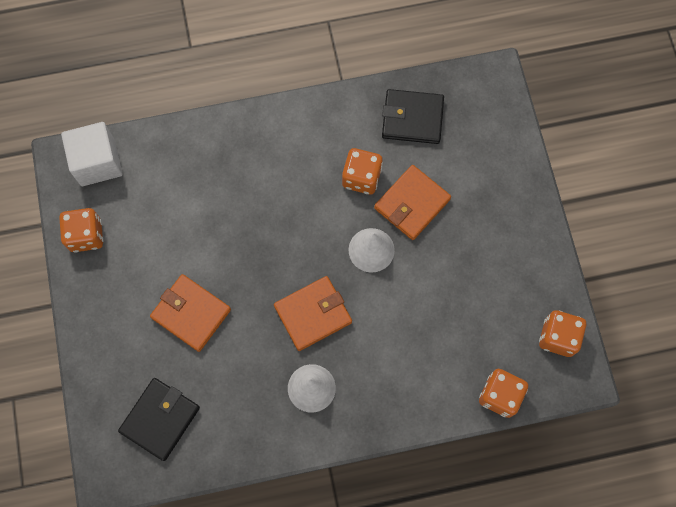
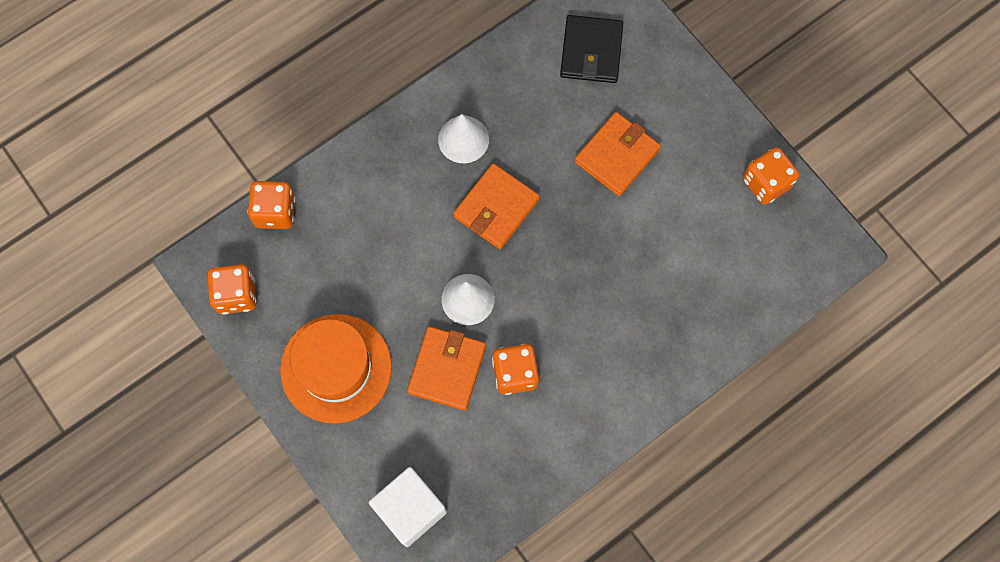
camera: 155 degrees right, 0 degrees up
(97, 162) = (803, 262): white cube -> white cube (410, 509)
(191, 313) = (617, 155): orange wallet -> orange wallet turned 60 degrees counterclockwise
(412, 118) = (491, 471): black wallet -> none
(498, 242) = (336, 368): none -> orange hat

